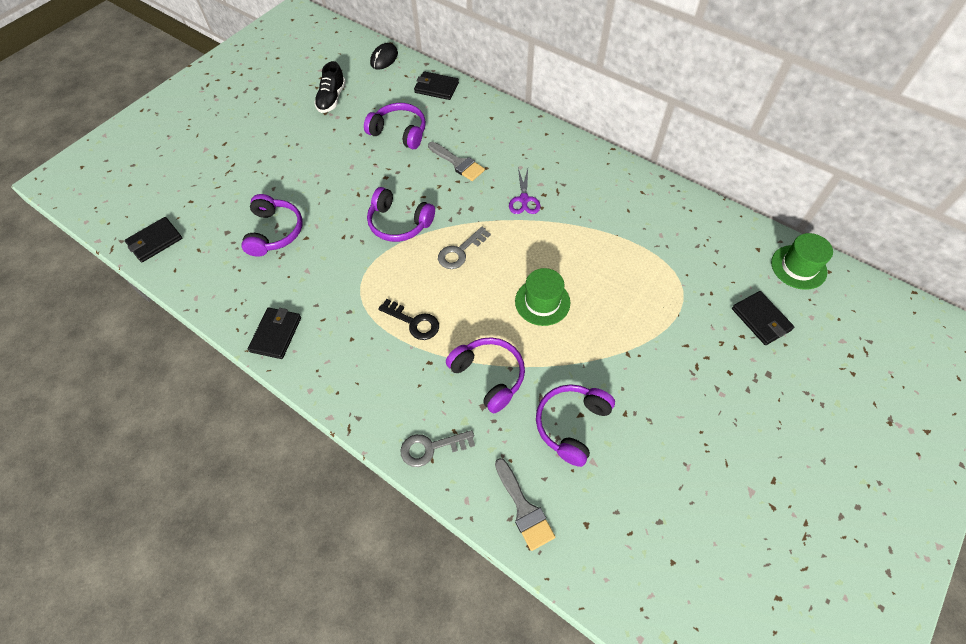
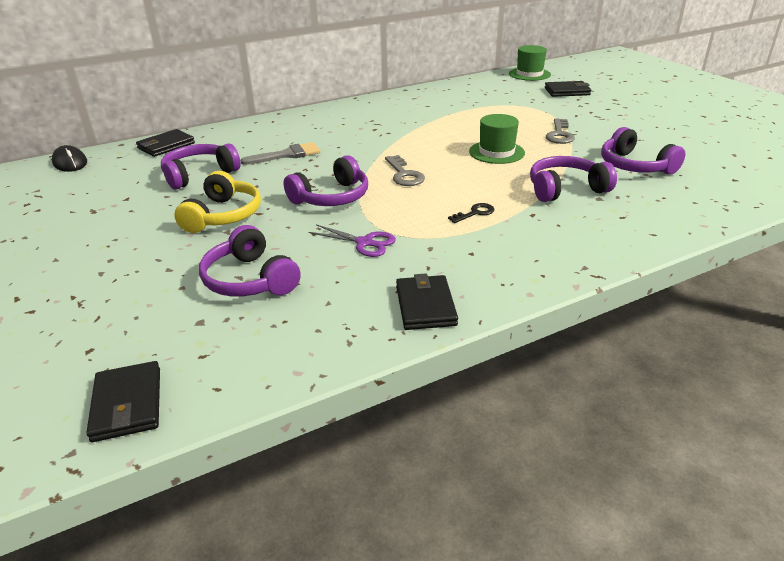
camera: 65 degrees left, 25 degrees down
(275, 232) = (249, 280): purple headphones -> purple headphones turned 150 degrees counterclockwise
(276, 334) = (425, 305): black wallet -> black wallet turned 45 degrees clockwise
(332, 99) = (77, 203): black shoe -> none
(346, 178) = (223, 215): none -> yellow headphones
(414, 322) = (475, 213): black key -> black key, size x0.66
(431, 448) = (638, 232): grey key -> grey key (559, 134)
(524, 200) = (371, 137): purple scissors -> purple scissors (365, 243)
(524, 508) = (716, 201): grey brush -> none

